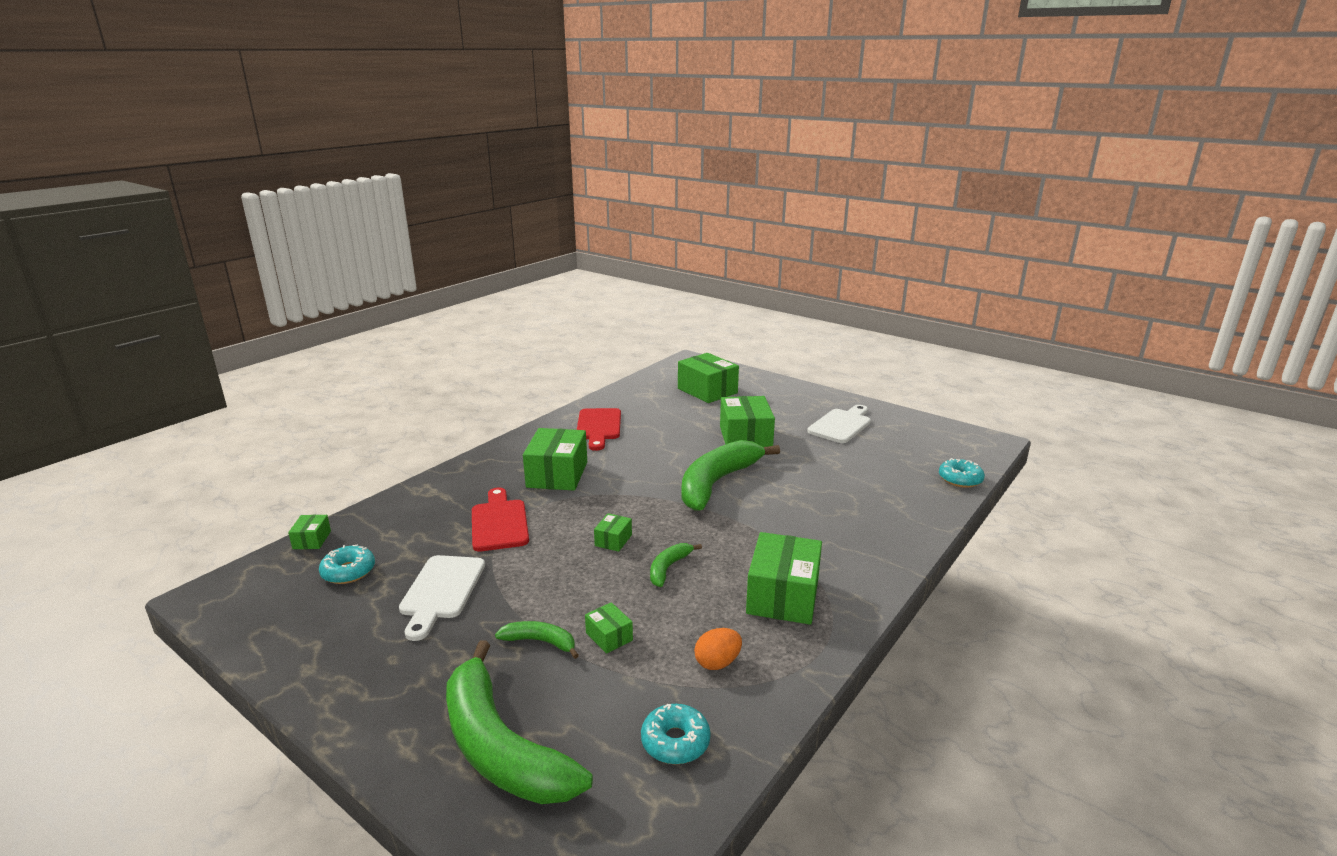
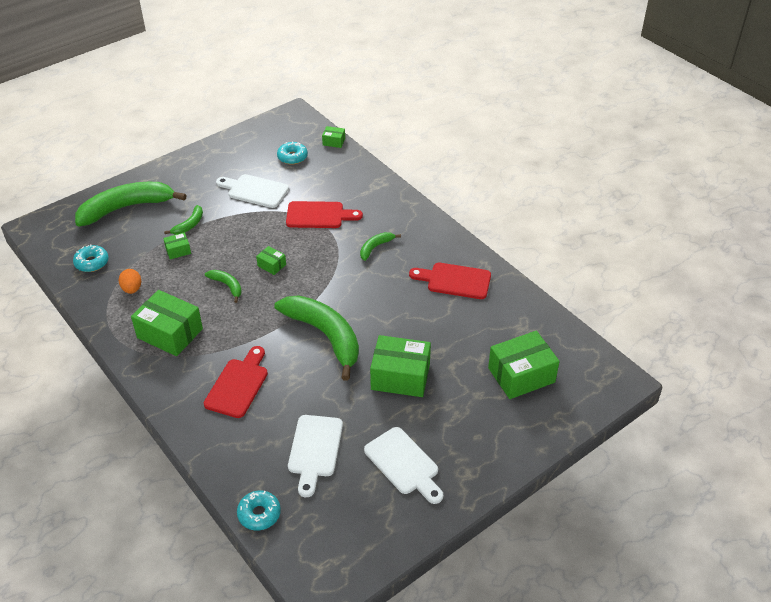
camera: 105 degrees right, 20 degrees up
(557, 474) = (375, 247): green box -> green banana
(825, 522) = (238, 385): none -> red cutting board
(866, 465) = (315, 450): none -> white cutting board

